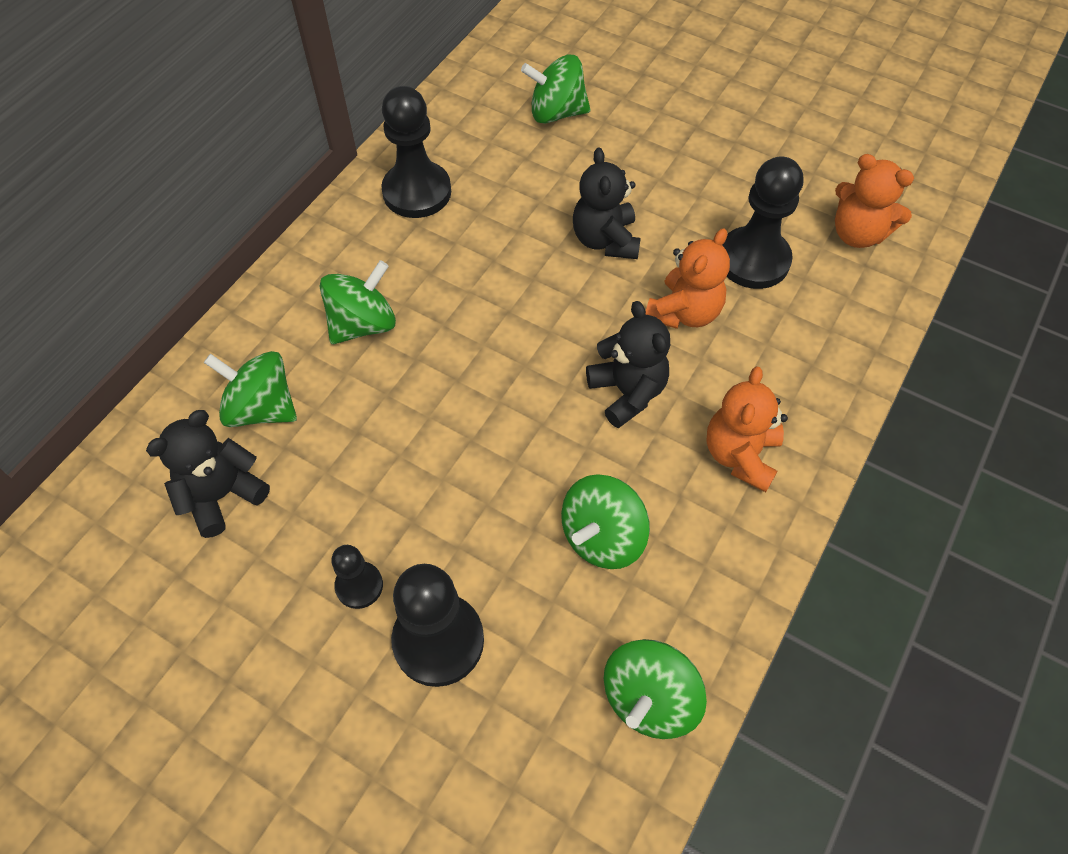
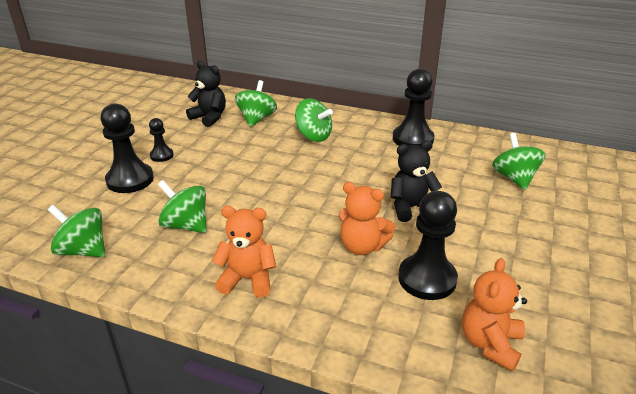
camera: 80 degrees right, 25 degrees down
(627, 392) = (289, 226): black teddy bear -> none

